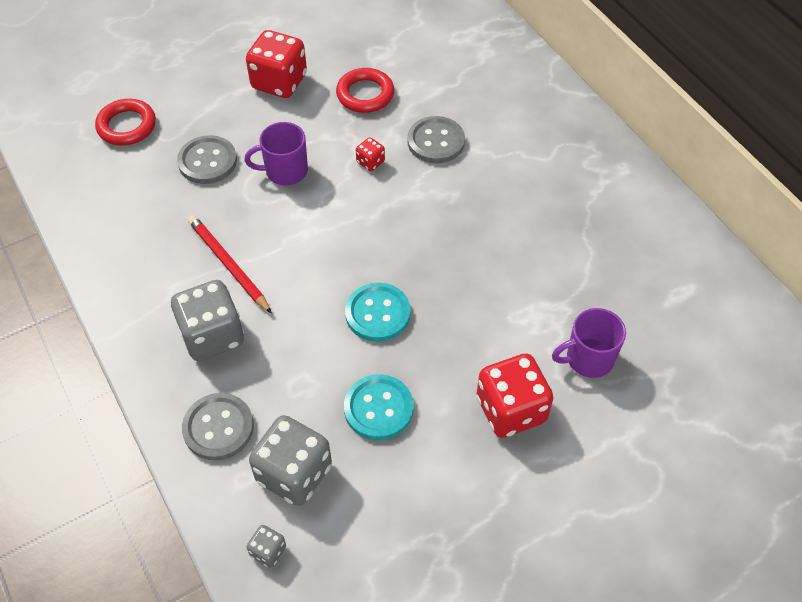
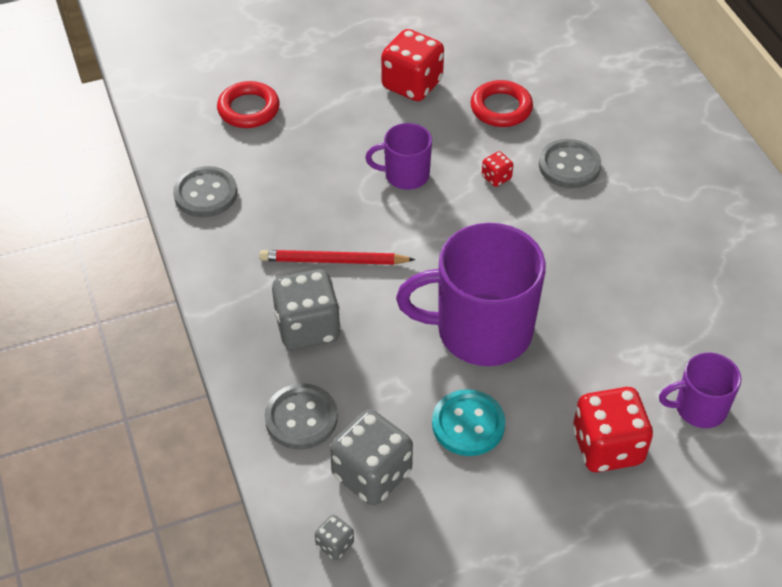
camera: 10 degrees right, 5 degrees down
(207, 161) = (326, 155): grey button -> grey button (205, 194)
(229, 265) = (334, 261): red pencil -> red pencil turned 60 degrees counterclockwise
(377, 313) = (481, 330): turquoise button -> purple mug

